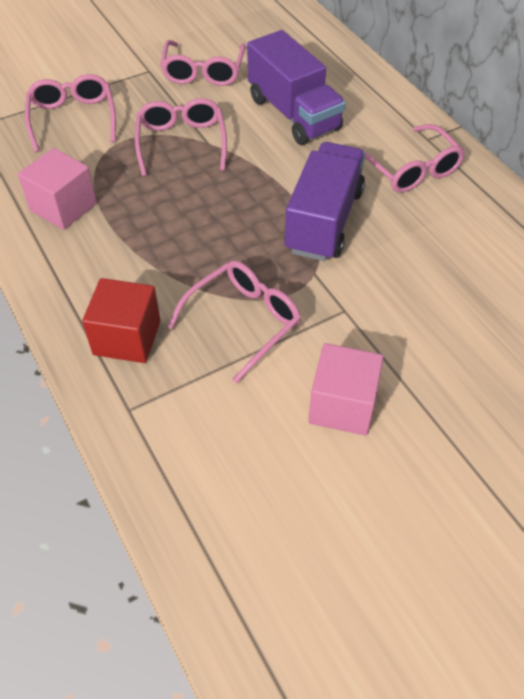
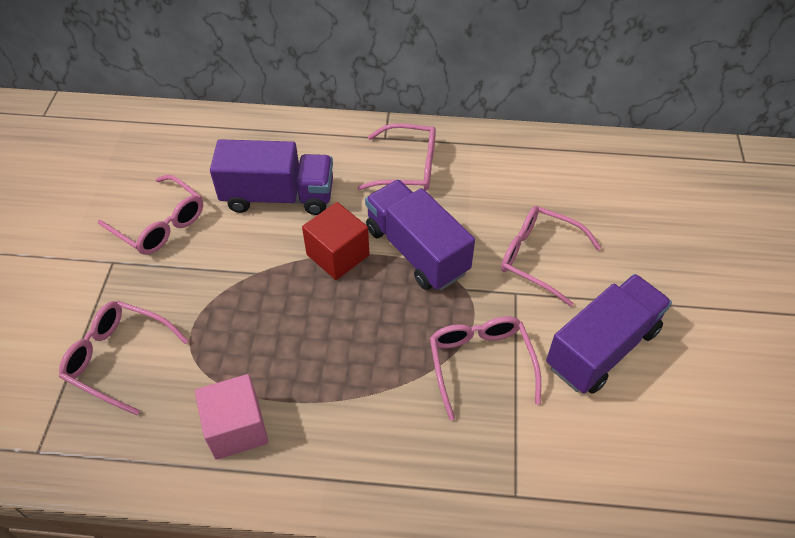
camera: 55 degrees left, 0 degrees up
(127, 338) = (438, 457): red cube -> red cube (338, 255)
(181, 143) = (238, 291): pink glasses -> pink glasses (539, 258)
(342, 405) = (602, 348): pink cube -> purple truck

